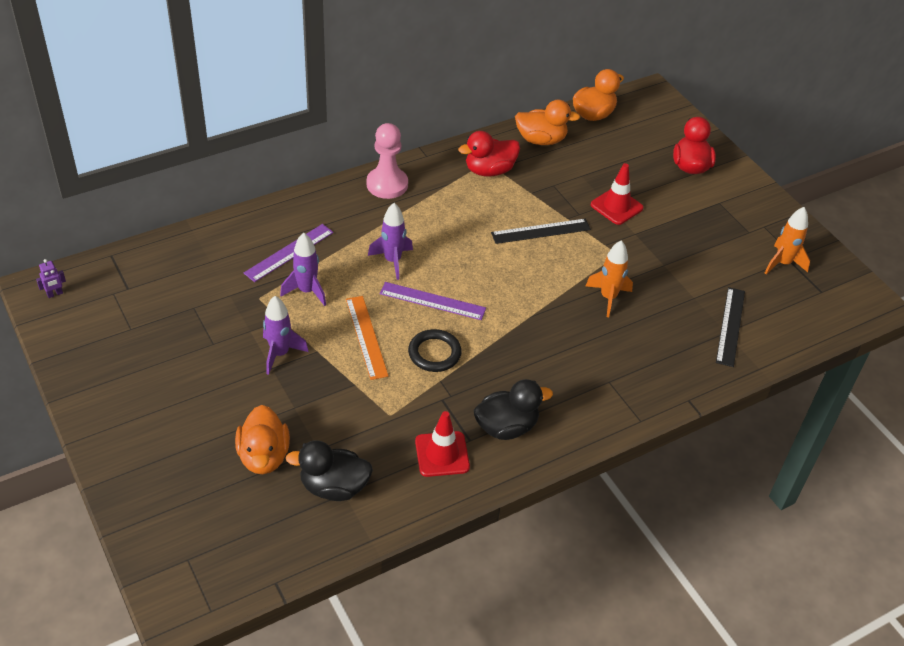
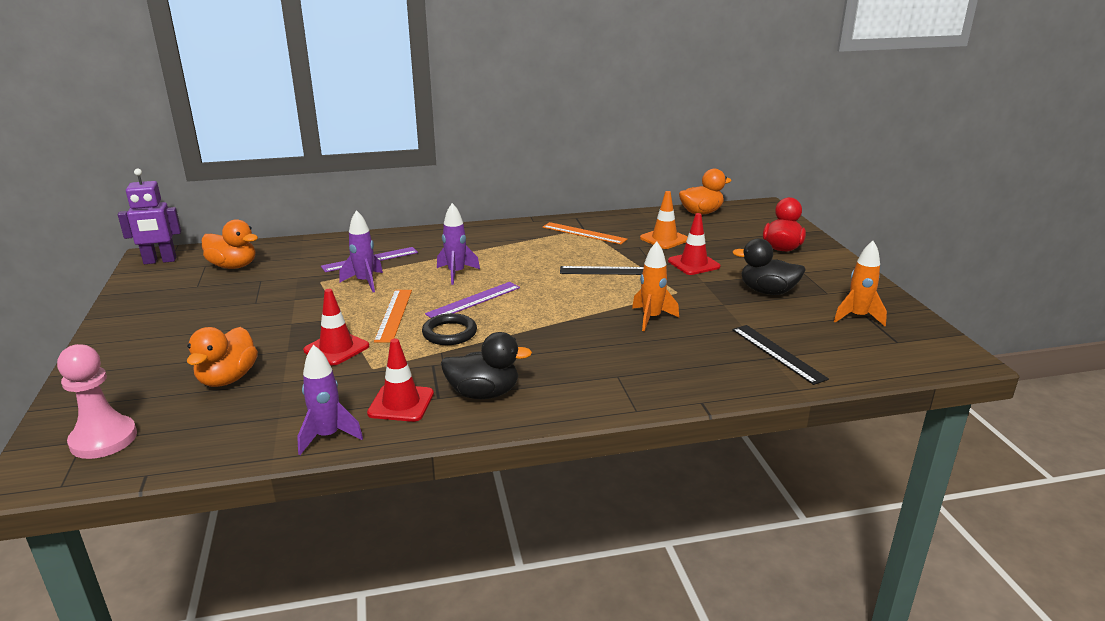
camera: 20 degrees right, 20 degrees down
(55, 294) = (160, 261): purple robot -> purple robot, size x2.23
(280, 354) = (306, 315): purple rocket -> purple rocket (328, 436)
(334, 487) = (272, 411): black duck -> black duck (767, 291)
(340, 395) = (336, 348): none -> red traffic cone
(387, 184) = (486, 232): pink pawn -> pink pawn (103, 439)
(432, 301) = (474, 300): purple ruler -> purple ruler turned 75 degrees counterclockwise
(489, 170) = (584, 233): red duck -> orange ruler
(541, 140) = (643, 221): orange duck -> orange duck (233, 266)
(573, 168) = (664, 239): none -> orange traffic cone
(730, 326) = (777, 353): black ruler -> black ruler turned 60 degrees counterclockwise

